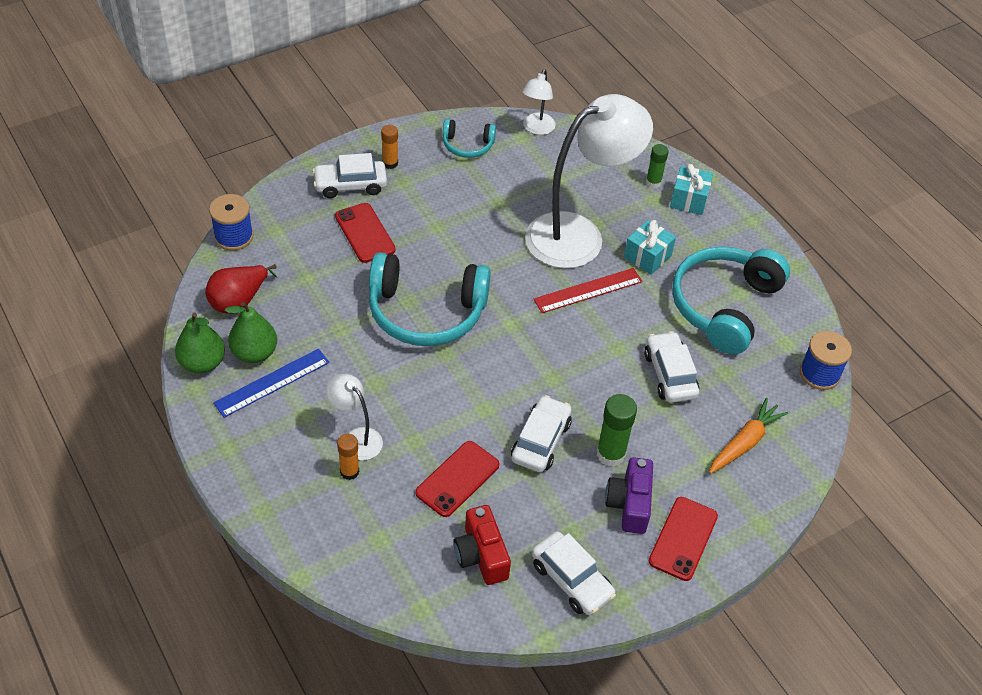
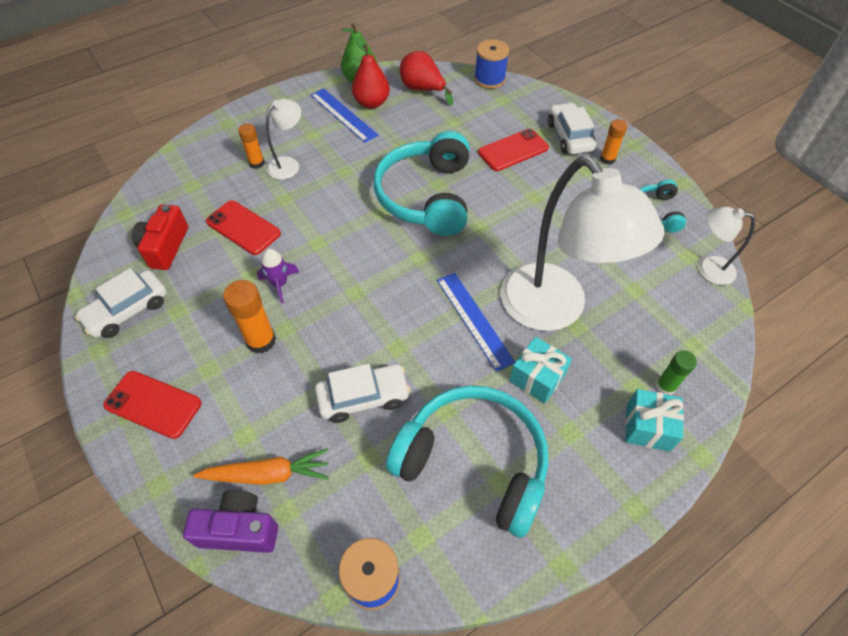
camera: 90 degrees right, 5 degrees up
(254, 353) = (371, 103): green pear -> red pear
(481, 555) = (165, 247): red camera -> red camera turned 60 degrees counterclockwise
(540, 441) = (280, 284): white car -> purple rocket
(588, 290) = (474, 320): red ruler -> blue ruler
(610, 454) = (261, 341): green glue stick -> orange glue stick
(629, 504) = (200, 357): purple camera -> purple camera (239, 529)
(744, 442) = (268, 474): orange carrot -> orange carrot turned 45 degrees counterclockwise

